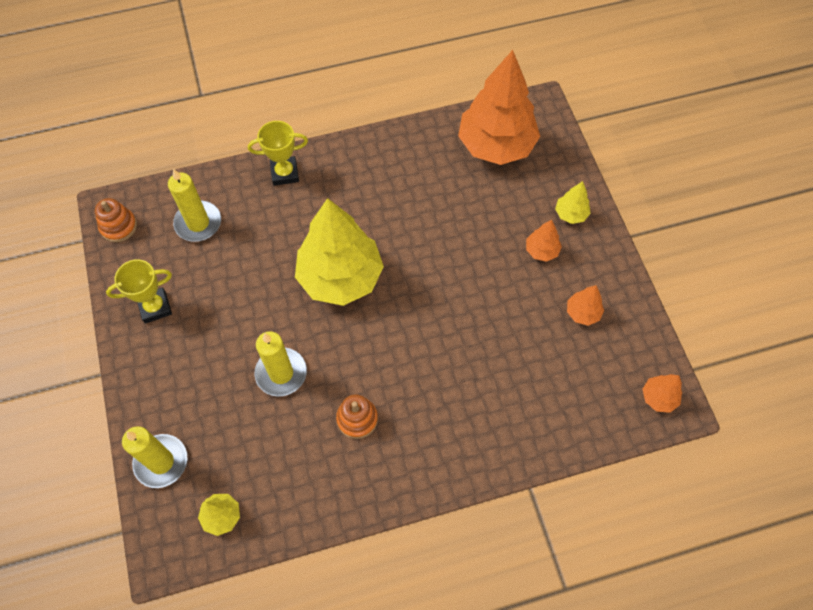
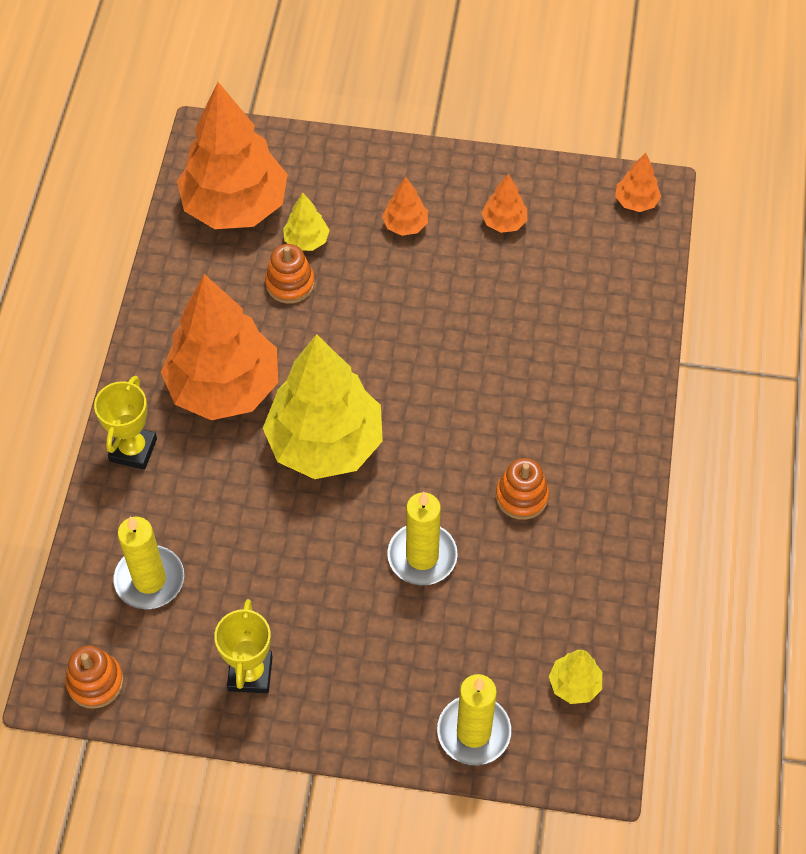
camera: 65 degrees left, 5 degrees down
(354, 201) = (224, 387): none -> orange tree
(453, 203) = (290, 283): none -> orange stacking toy
(570, 214) = (374, 176): yellow tree -> yellow tree (306, 240)

